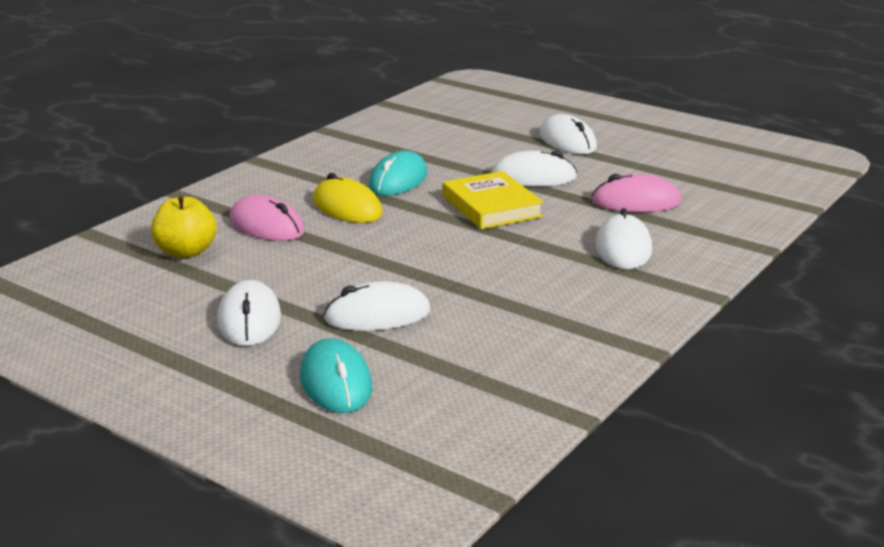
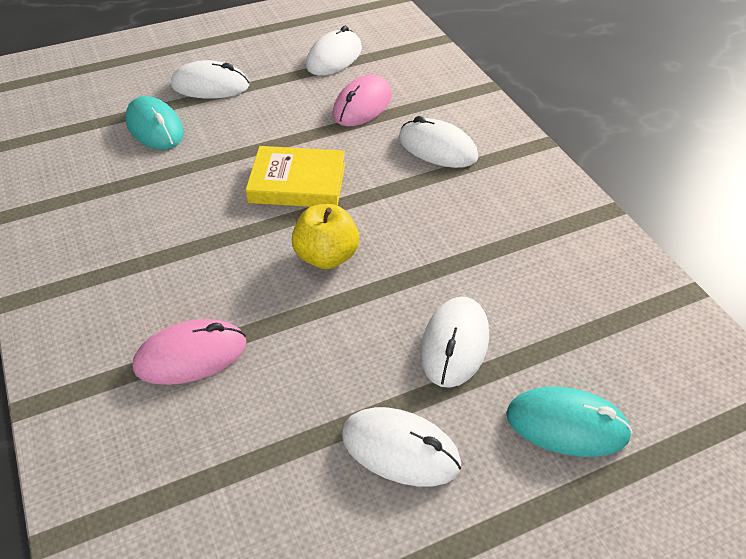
camera: 60 degrees left, 20 degrees up
(186, 252) = (194, 453): yellow apple -> yellow apple (326, 257)
(347, 207) = (207, 276): yellow mouse -> none
(398, 180) = (180, 216): turquoise mouse -> turquoise mouse (155, 127)
(533, 177) = (262, 134): white mouse -> white mouse (334, 57)

